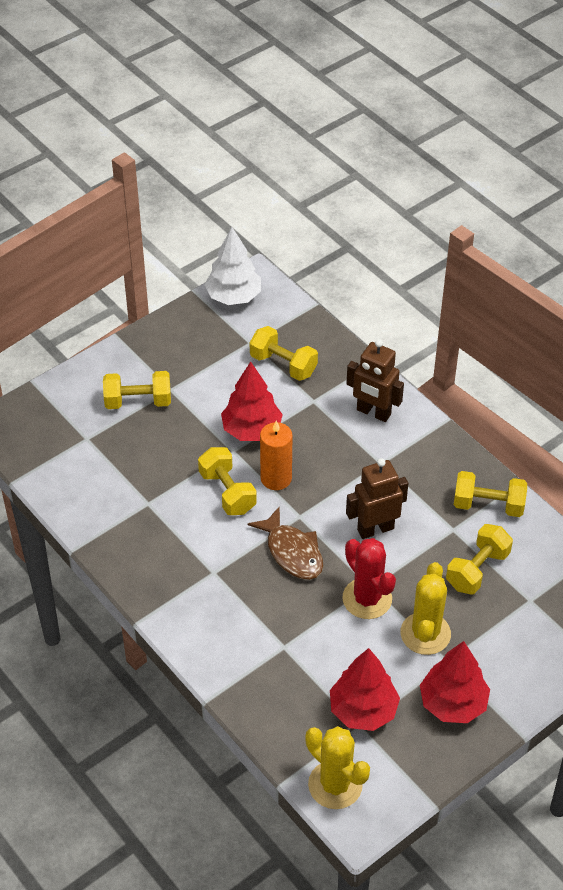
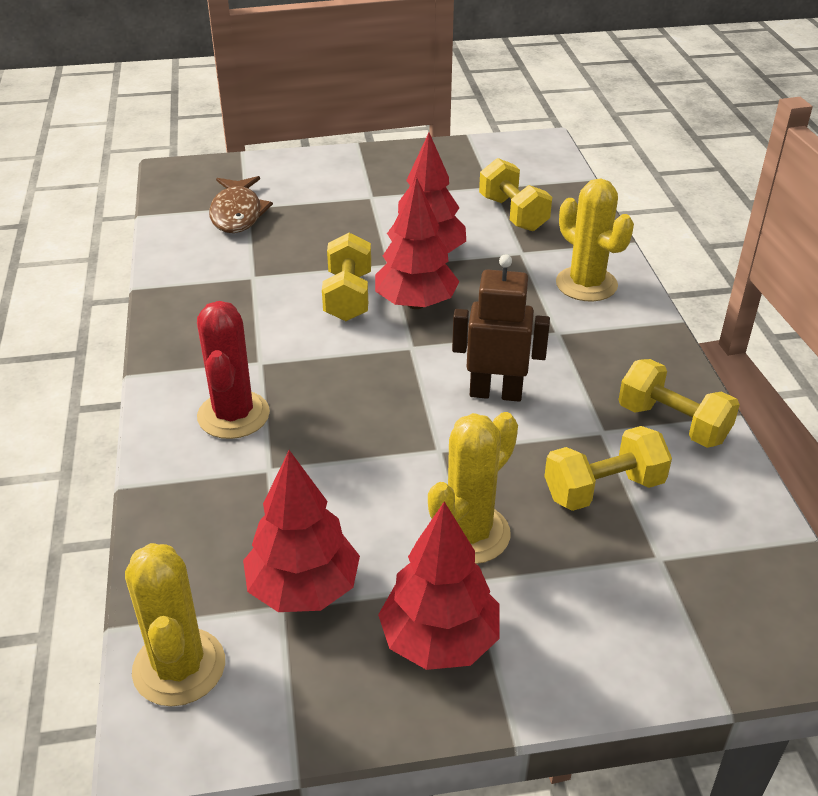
camera: 30 degrees right, 10 degrees down
(138, 401) = (328, 195): yellow dumbbell -> none
(233, 296) = (506, 149): white tree -> none
(276, 478) = (415, 303): orange candle -> red tree
(292, 552) = (371, 377): brown fish -> brown fish (237, 213)
(367, 599) = (422, 461): red cactus -> red cactus (233, 415)
(373, 412) = (586, 284): brown robot -> yellow cactus

